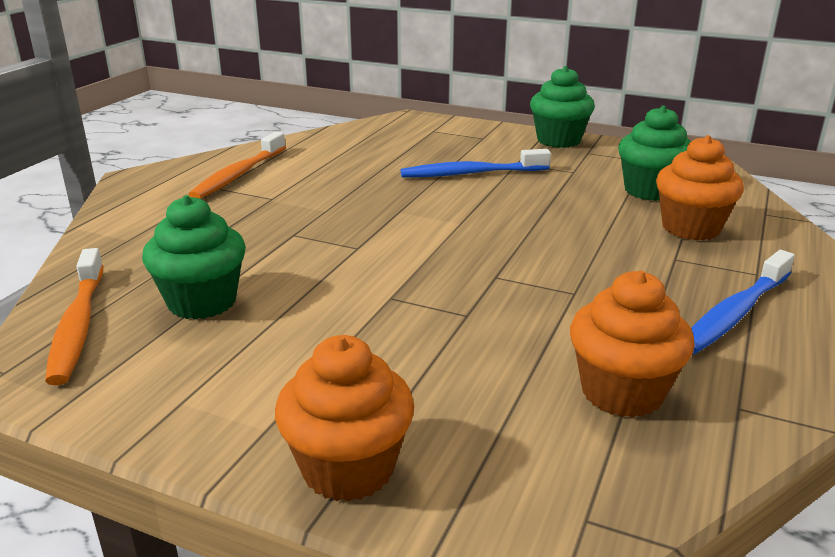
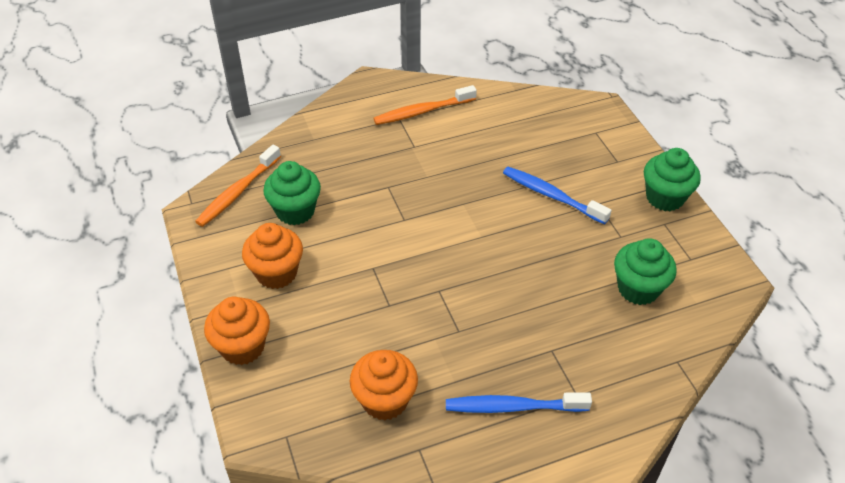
camera: 45 degrees right, 20 degrees up
(691, 228) = (603, 336): orange cupcake -> orange cupcake (276, 273)

